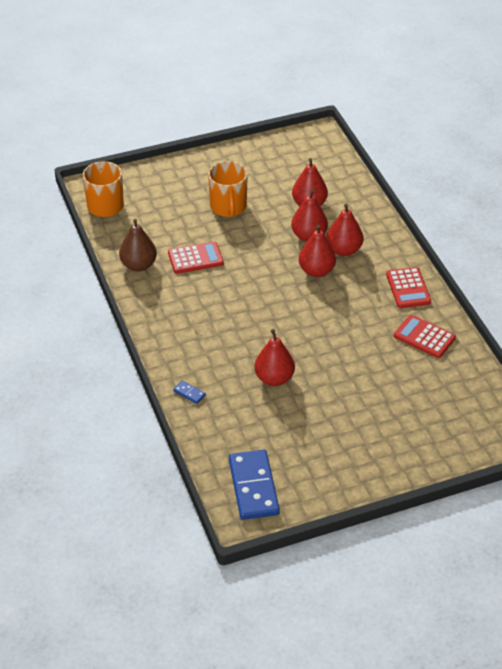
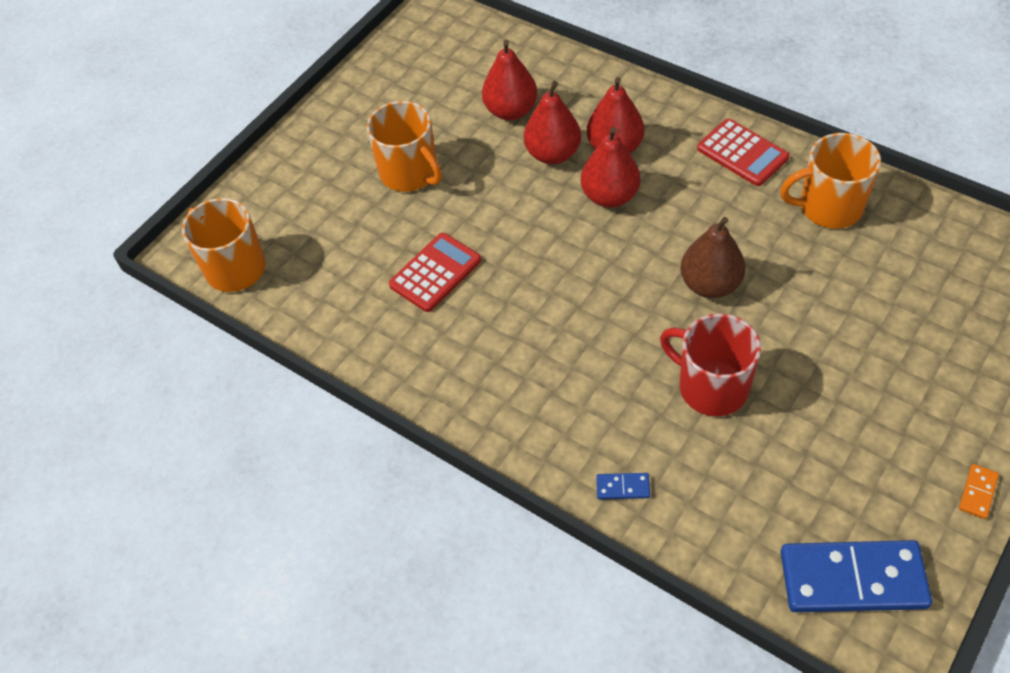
camera: 30 degrees left, 10 degrees up
(138, 265) = (365, 331): brown pear -> brown pear (710, 284)
(253, 487) = (852, 579): blue domino -> blue domino turned 45 degrees counterclockwise
(274, 378) = (711, 387): red pear -> red mug
(352, 492) = (977, 492): none -> orange domino
(424, 337) = (828, 207): red calculator -> orange mug

